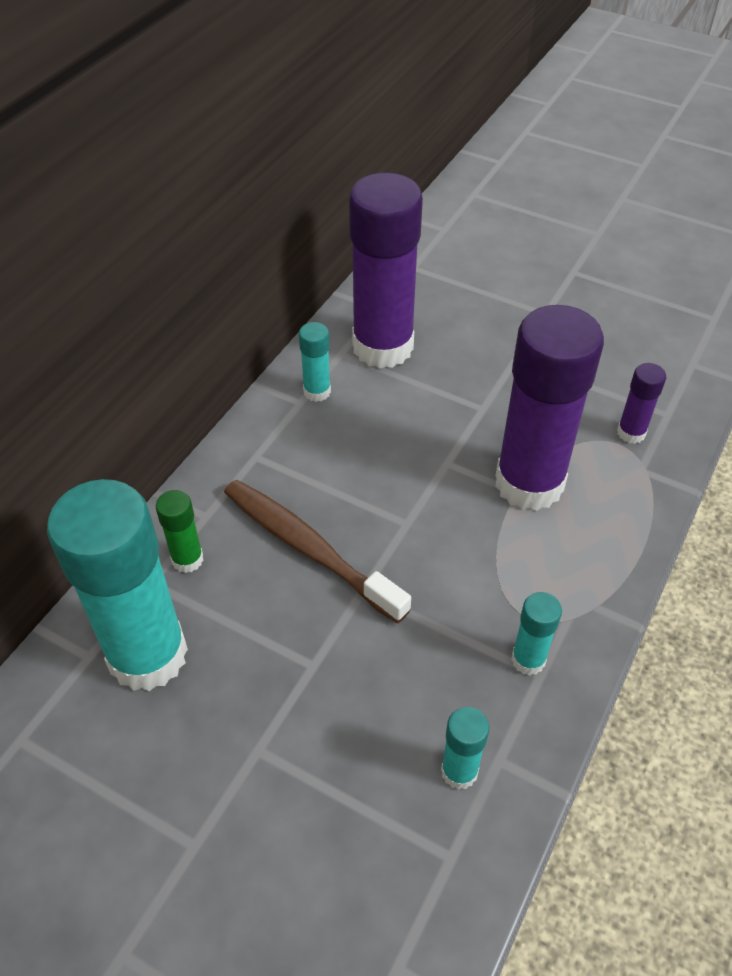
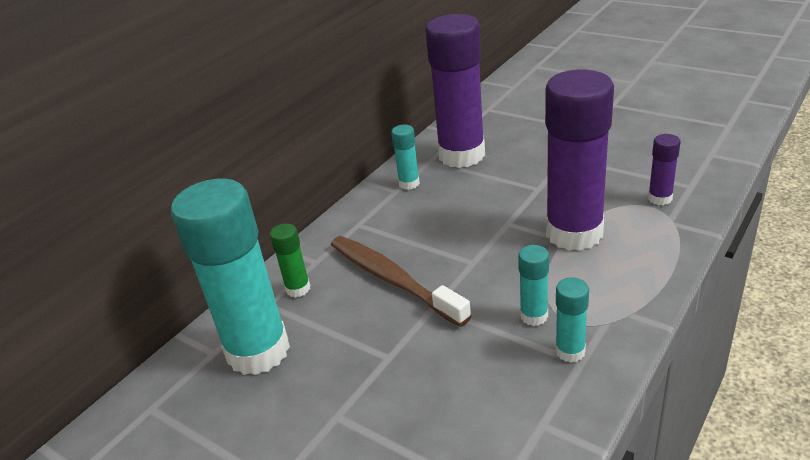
camera: 10 degrees right, 15 degrees down
(459, 771) = (506, 432): turquoise glue stick -> turquoise glue stick (534, 316)

